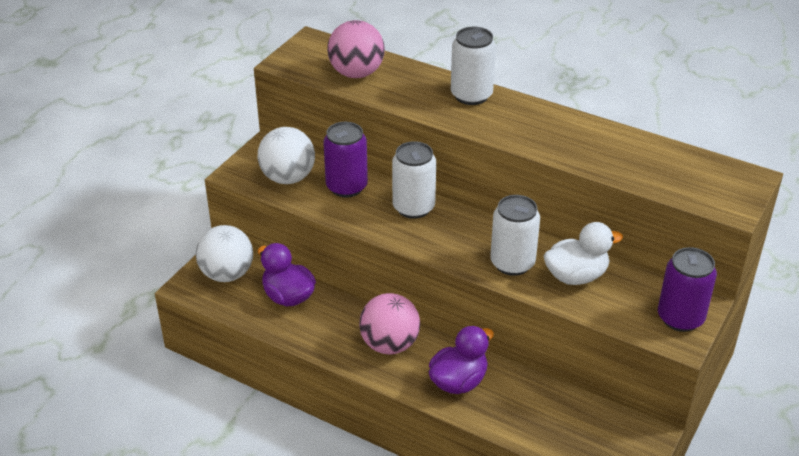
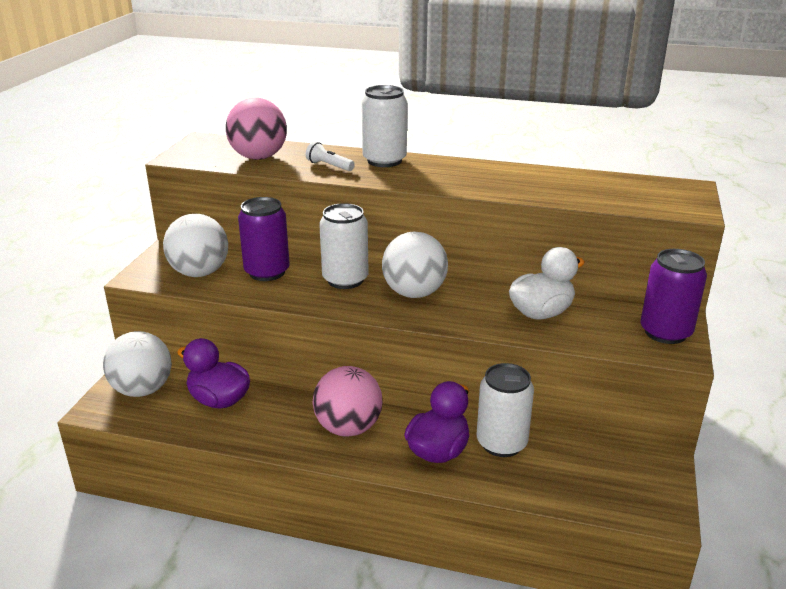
camera: 15 degrees left, 10 degrees down
(417, 95) = (329, 166): none -> white flashlight
(470, 234) = (414, 293): none -> white ball
(512, 263) = (470, 311): white can -> white can (501, 443)

